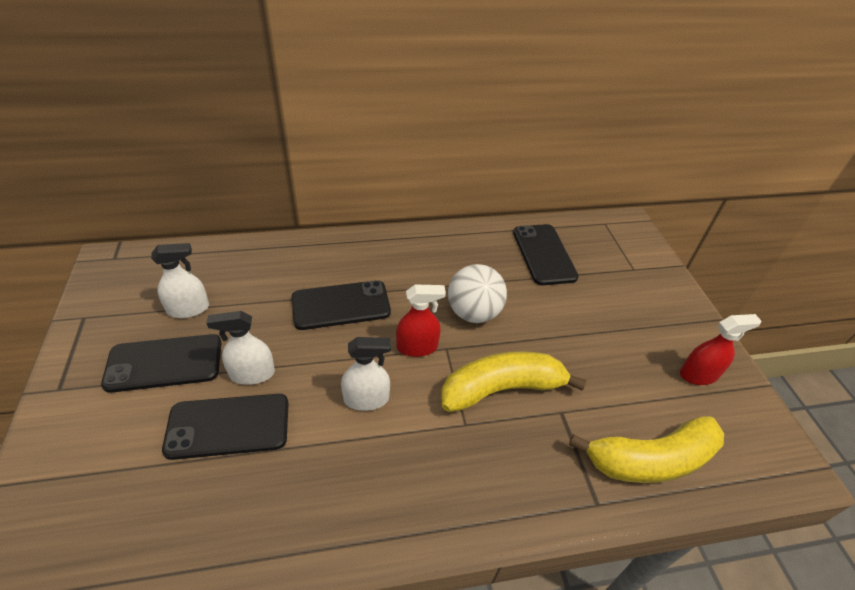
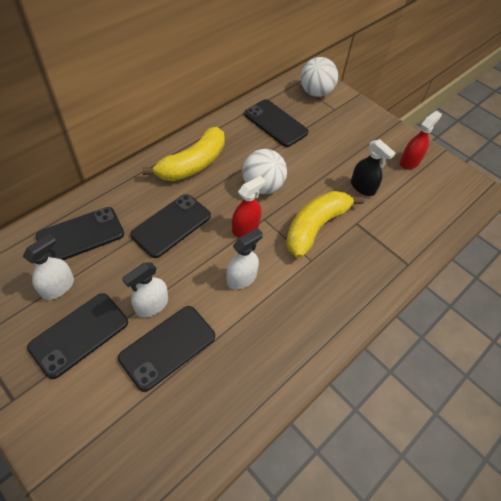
camera: 35 degrees left, 10 degrees up
(250, 272) = (80, 235): none -> black phone
(603, 373) = (362, 187): none -> black spray bottle
(622, 242) = (315, 92): none -> white ball
(650, 460) = (417, 225): yellow banana -> yellow banana (193, 164)

